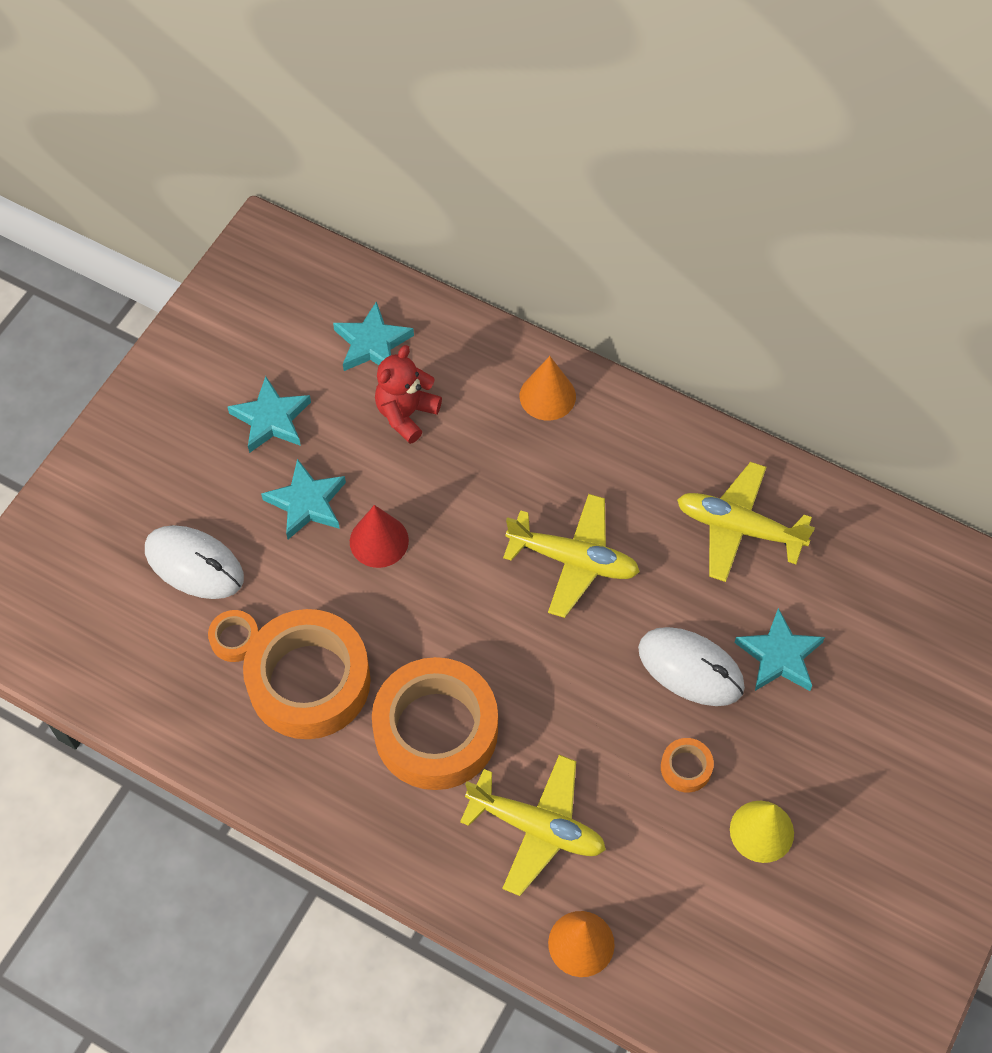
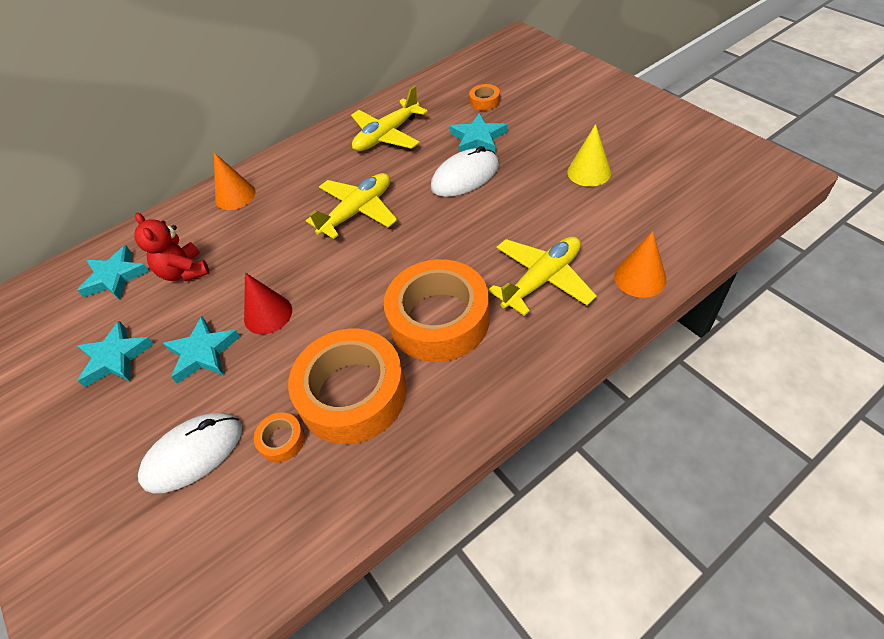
camera: 60 degrees left, 10 degrees down
(686, 768) = (531, 194): orange tape -> orange tape (484, 101)

